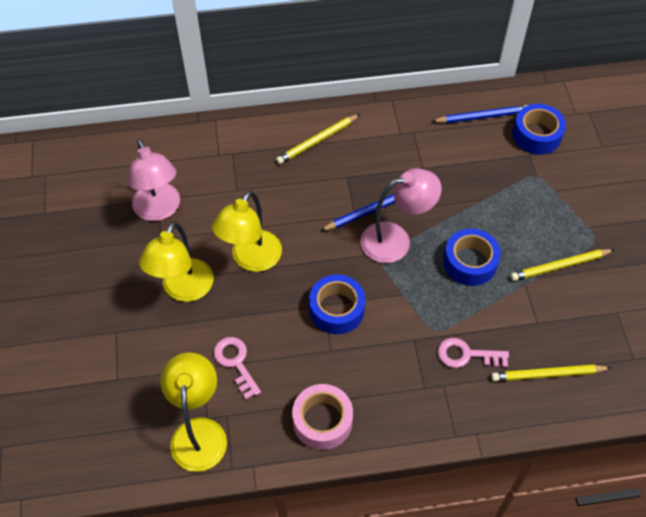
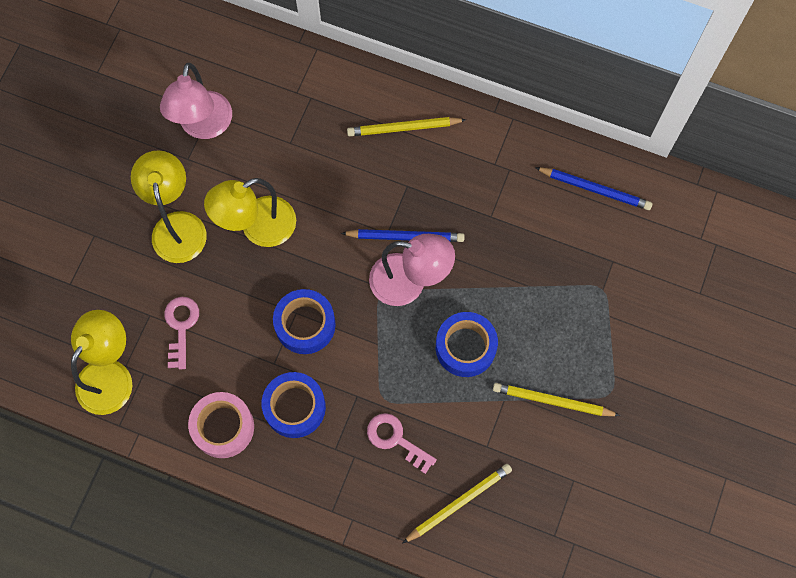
camera: 30 degrees right, 15 degrees up
(183, 290) = (177, 225): yellow lamp -> yellow lamp turned 120 degrees clockwise
(536, 135) = (637, 242): blue tape -> blue tape (295, 407)
(547, 374) = (459, 503): yellow pencil -> yellow pencil turned 120 degrees clockwise

